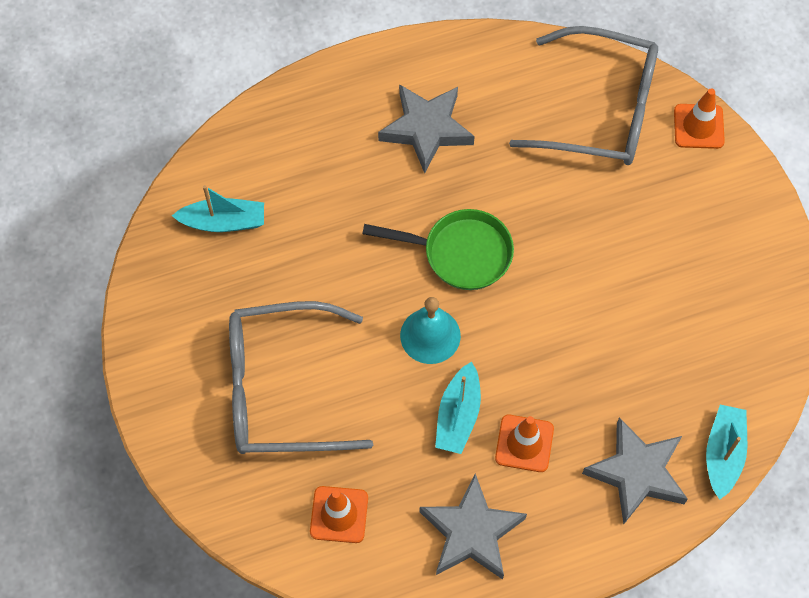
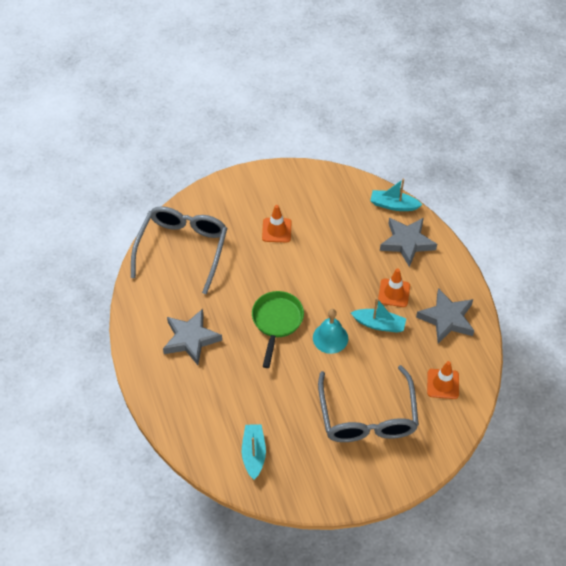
camera: 90 degrees left, 10 degrees down
(698, 126) = (196, 203): orange traffic cone -> orange traffic cone (276, 230)

